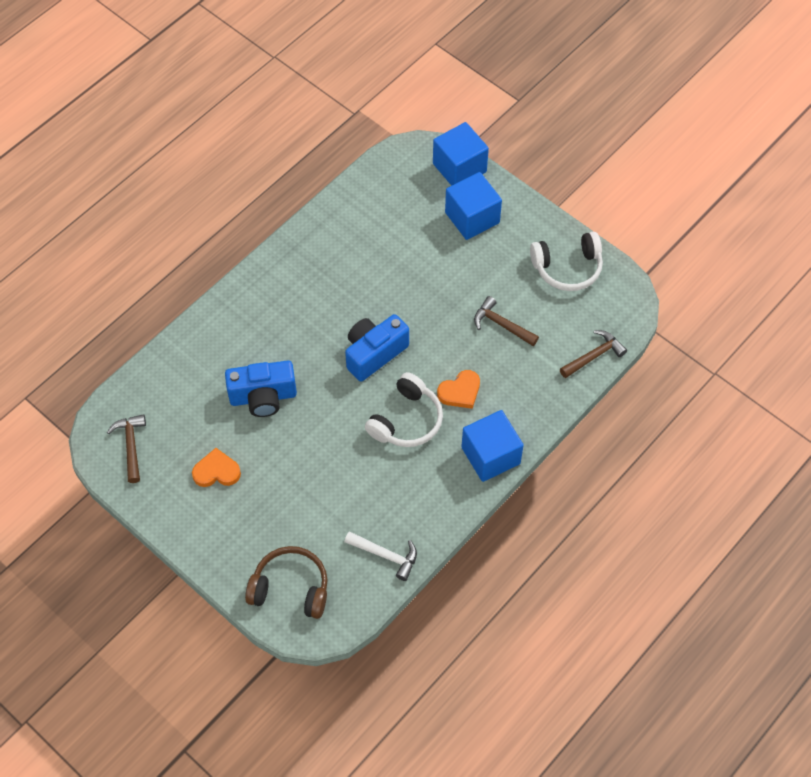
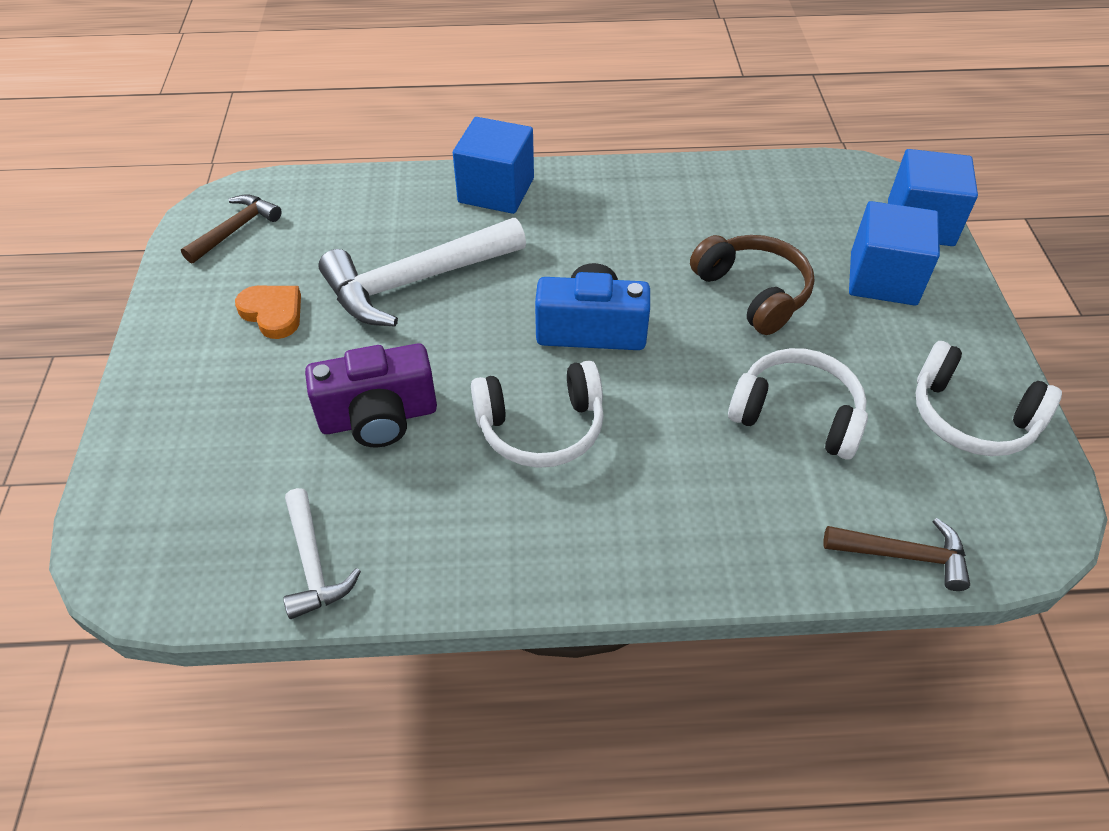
camera: 45 degrees right, 10 degrees down
(263, 397) = (415, 282): blue camera -> white hammer
(290, 588) = (165, 498): brown headphones -> brown headphones (752, 293)
(333, 476) = (379, 418): none -> purple camera
(460, 392) = (649, 449): orange heart -> none
(490, 455) = (600, 560): blue cube -> blue cube (496, 190)
(501, 324) = (797, 415): brown hammer -> white headphones

